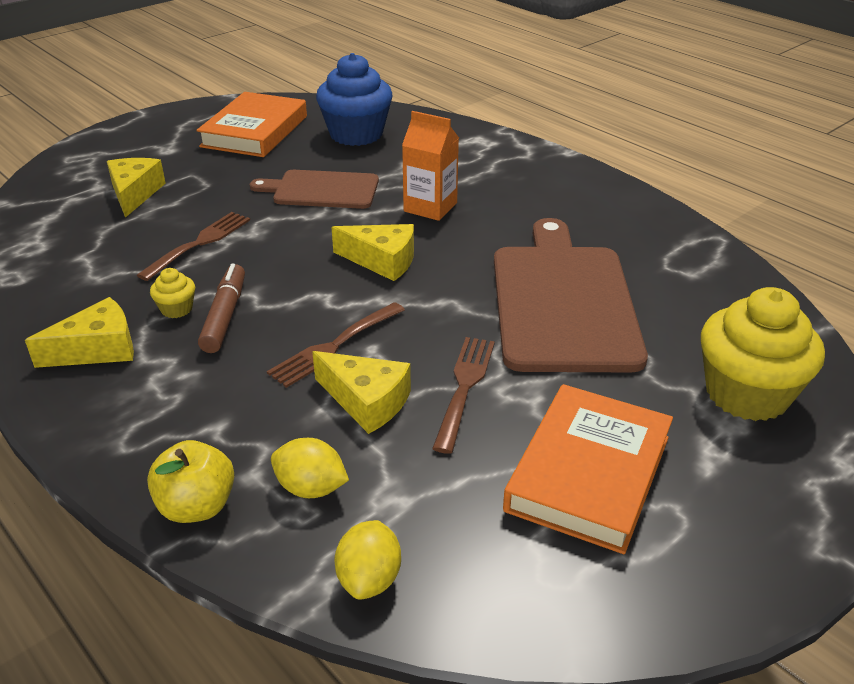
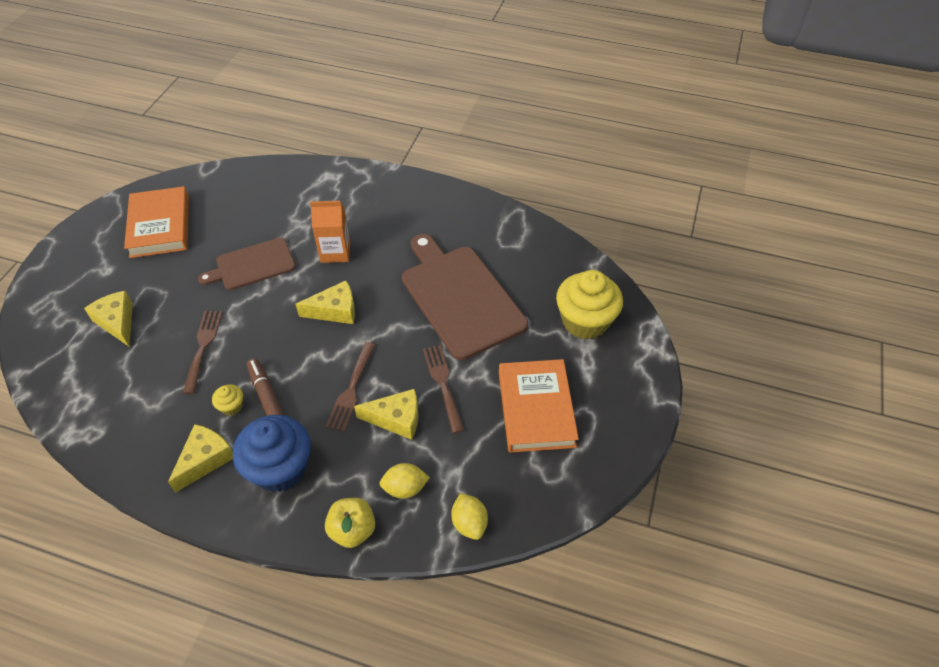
camera: 30 degrees left, 15 degrees up
(356, 134) = (238, 201): blue cupcake -> blue cupcake (280, 468)

